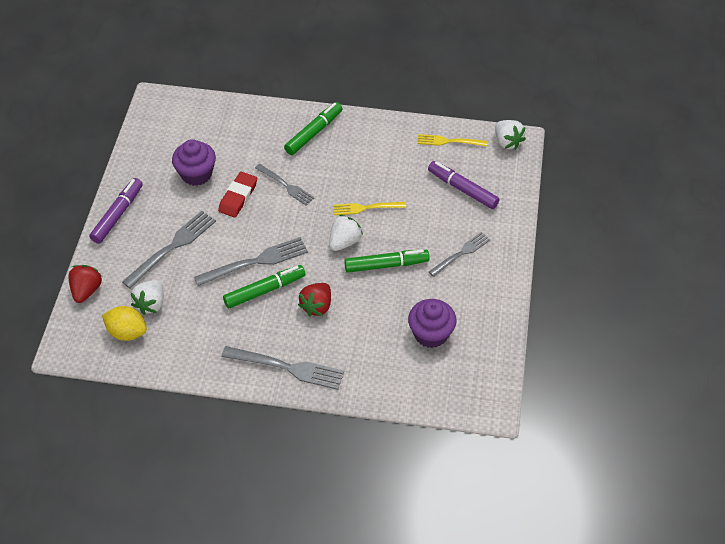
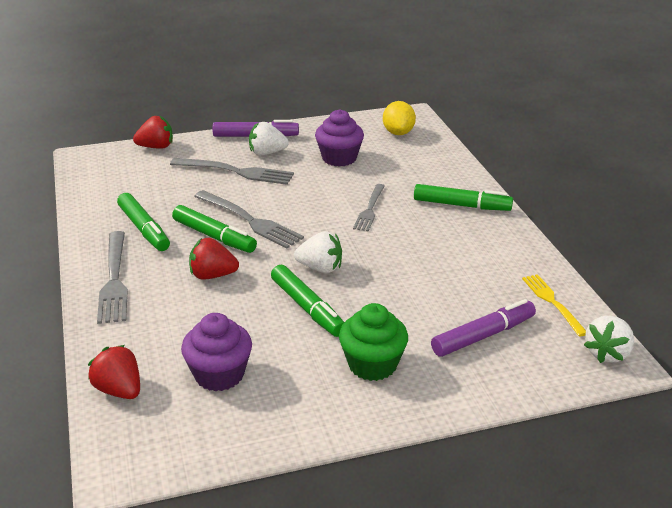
camera: 65 degrees right, 20 degrees down
(127, 332) = (117, 179): yellow lemon -> yellow lemon (398, 133)
(151, 304) = (158, 180): white strawberry -> white strawberry (267, 153)
(225, 332) = (144, 229): none -> green marker
(238, 197) = (329, 187): red eraser -> none
(366, 208) = (383, 269): yellow fork -> none
(419, 391) = (119, 390): none -> red strawberry
(461, 253) = (372, 365): grey fork -> green cupcake
(462, 189) = (483, 336): purple marker -> purple marker turned 45 degrees clockwise

